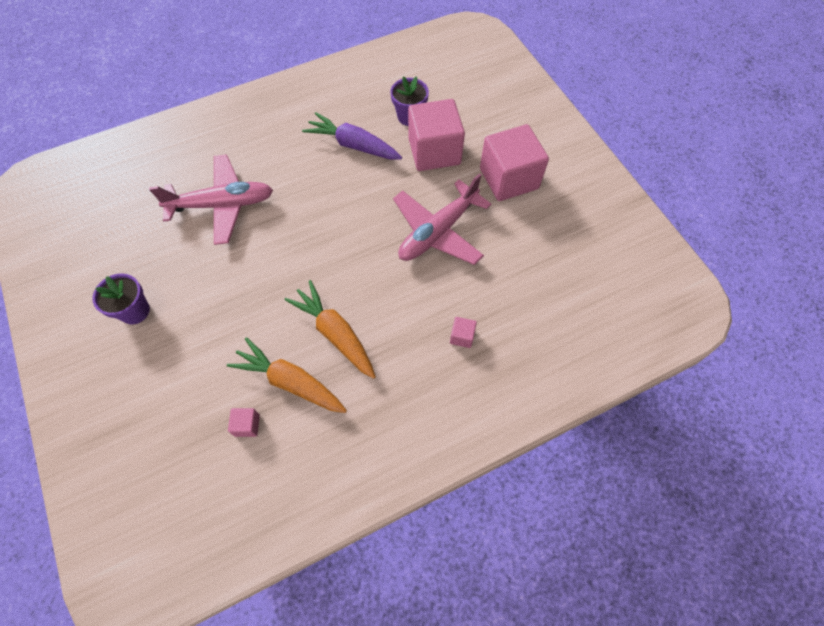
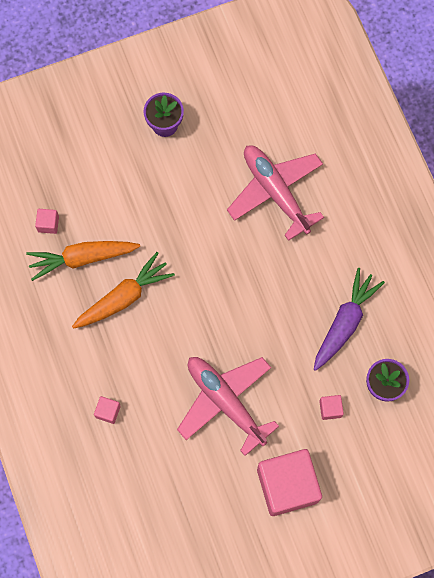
camera: 95 degrees right, 10 degrees up
(222, 205) = (275, 192): pink plane -> pink plane turned 150 degrees clockwise
(290, 381) = (82, 258): orange carrot -> orange carrot turned 135 degrees counterclockwise
(434, 151) = (330, 409): pink cube -> pink cube, size x0.41

